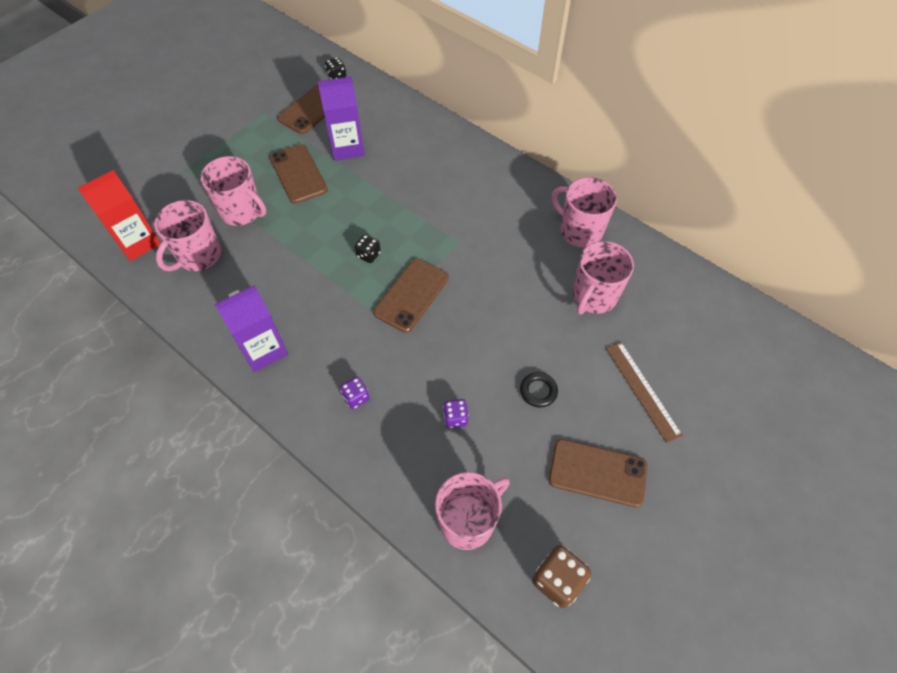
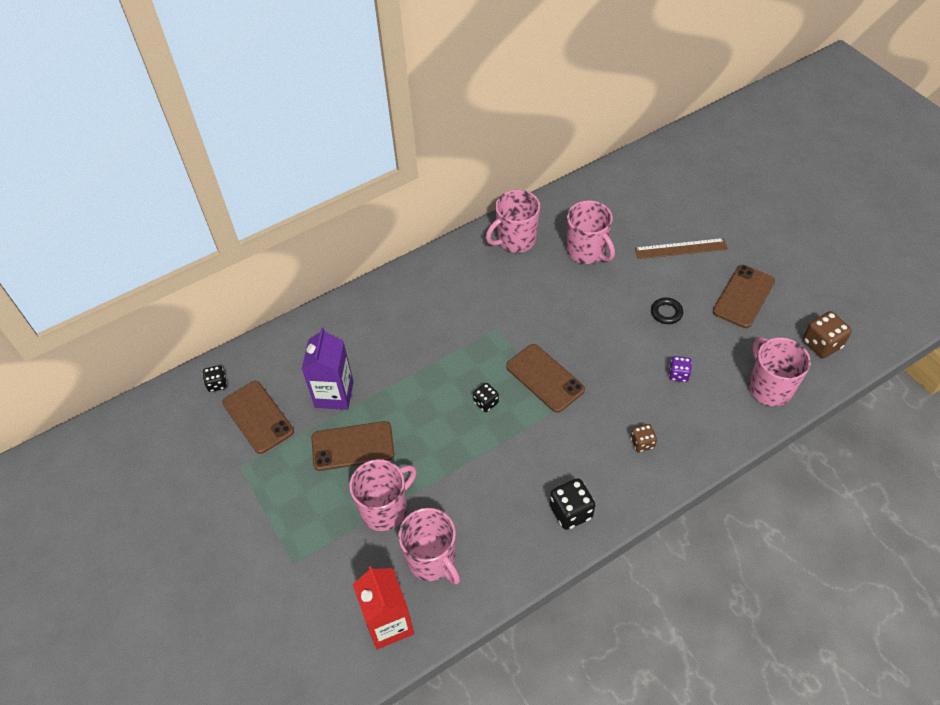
camera: 70 degrees left, 5 degrees down
(263, 349) = (571, 512): purple carton -> black dice
(356, 397) = (642, 443): purple dice -> brown dice

